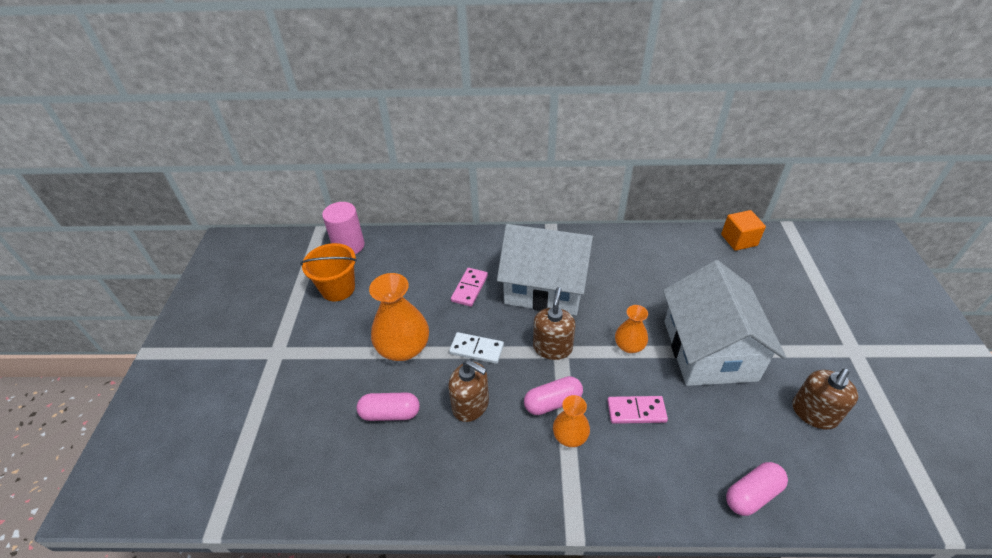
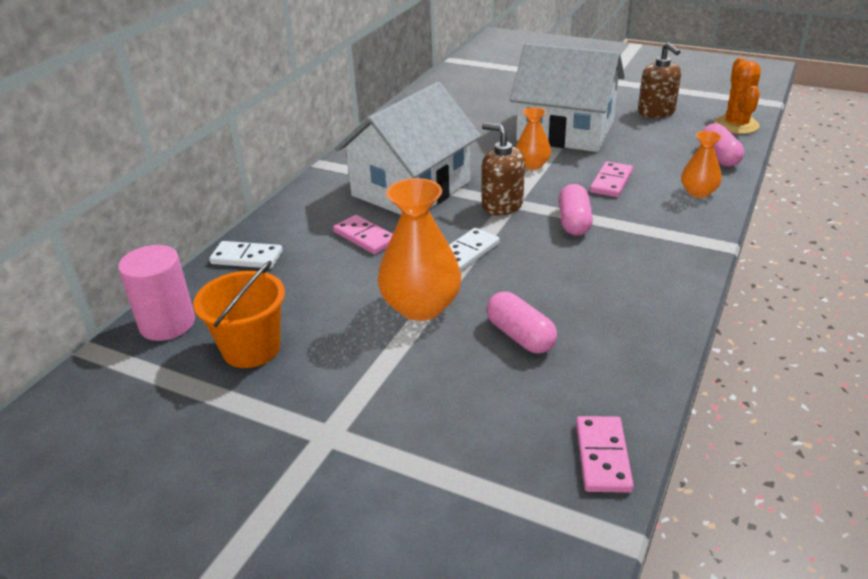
camera: 65 degrees left, 10 degrees down
(282, 497) = (602, 456): none -> pink domino
(390, 413) = (520, 336): pink capsule -> pink capsule turned 60 degrees counterclockwise
(421, 246) = (247, 258): none -> white domino
(470, 405) = (545, 273): brown soap dispenser -> none
(570, 436) = (620, 222): orange vase -> orange vase (698, 192)
(739, 240) = (448, 82): orange cube -> none
(846, 499) = (736, 125): none -> orange cactus

